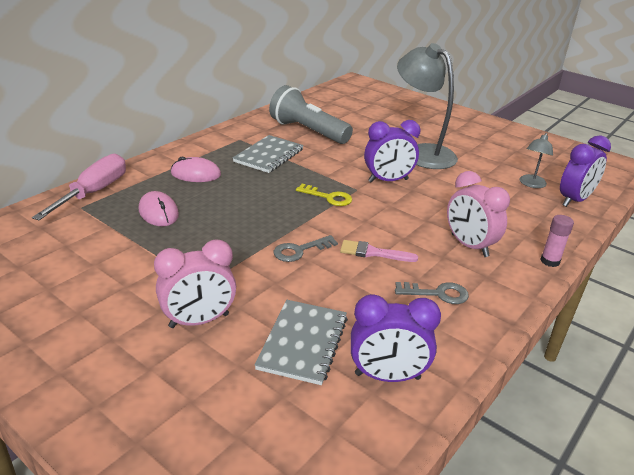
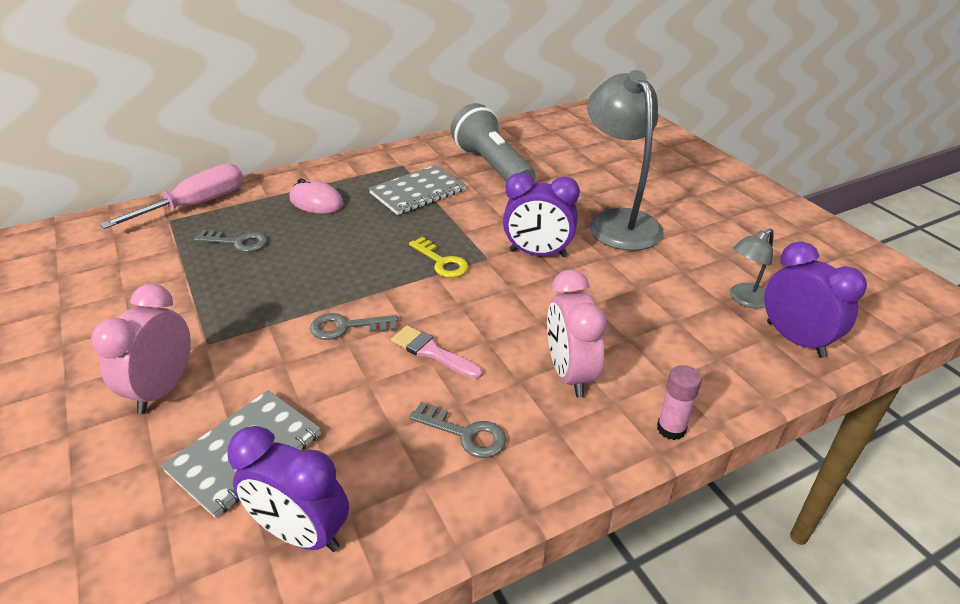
camera: 25 degrees right, 5 degrees up
(158, 212) = (238, 242): pink mouse -> grey key
(199, 321) = (163, 389): pink clock -> pink clock turned 105 degrees clockwise
(574, 200) = (795, 339): purple clock -> purple clock turned 105 degrees counterclockwise

